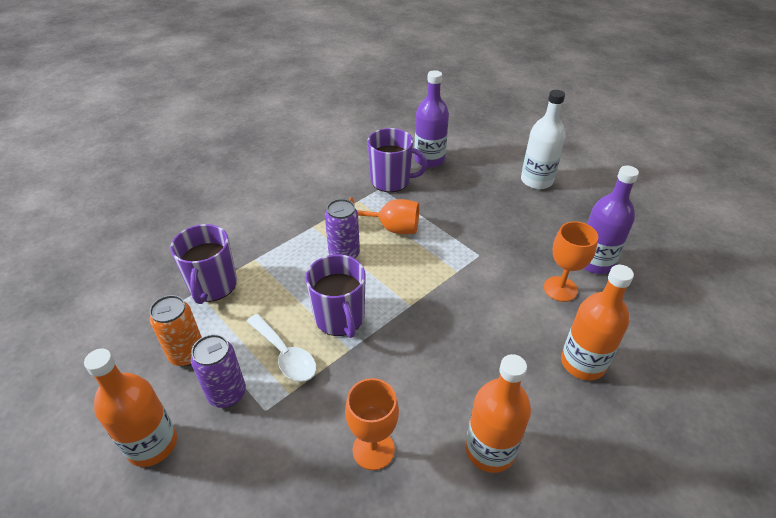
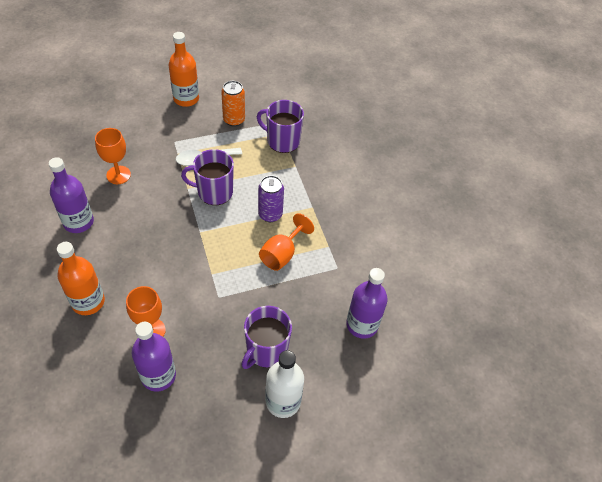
camera: 110 degrees right, 10 degrees up
(227, 394) = (195, 129): purple can -> none
(391, 181) = (343, 280): purple mug -> purple mug (266, 350)
(490, 450) = (78, 222): orange bottle -> purple bottle

